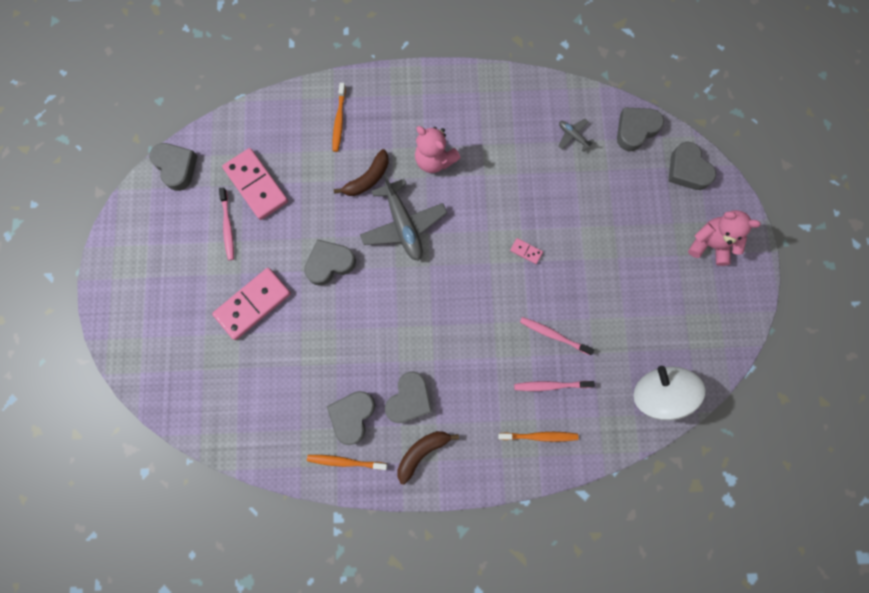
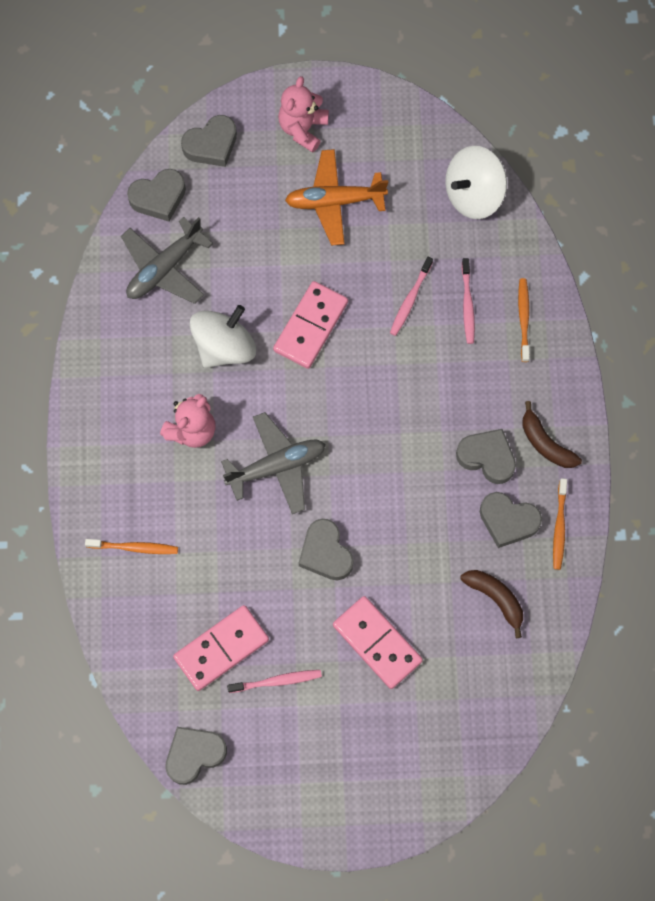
camera: 90 degrees left, 5 degrees down
(368, 178) = (215, 510): brown banana -> brown banana (495, 598)
(506, 183) = (224, 347): none -> white spinning top
(526, 251) = (310, 326): pink domino -> pink domino, size x2.37
(573, 136) = (164, 268): grey plane -> grey plane, size x2.09
(635, 130) = (158, 197): grey heart -> grey heart turned 75 degrees counterclockwise
(642, 271) = (335, 201): none -> orange plane

